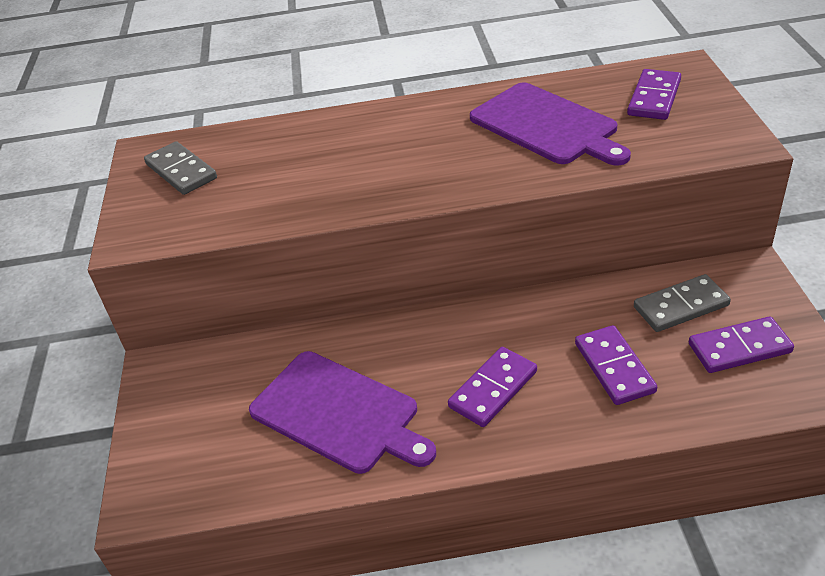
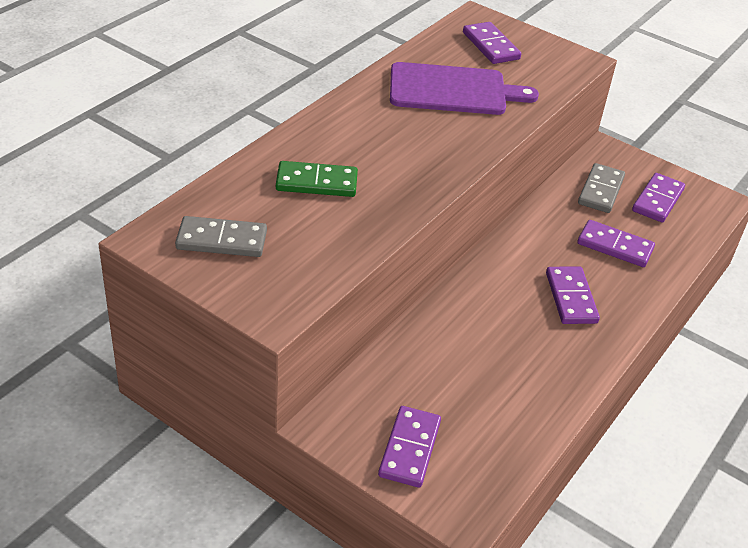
camera: 55 degrees left, 0 degrees up
(181, 424) = (409, 449): none -> purple domino
(308, 158) = (316, 183): none -> green domino
(338, 413) = (504, 370): purple cutting board -> none

